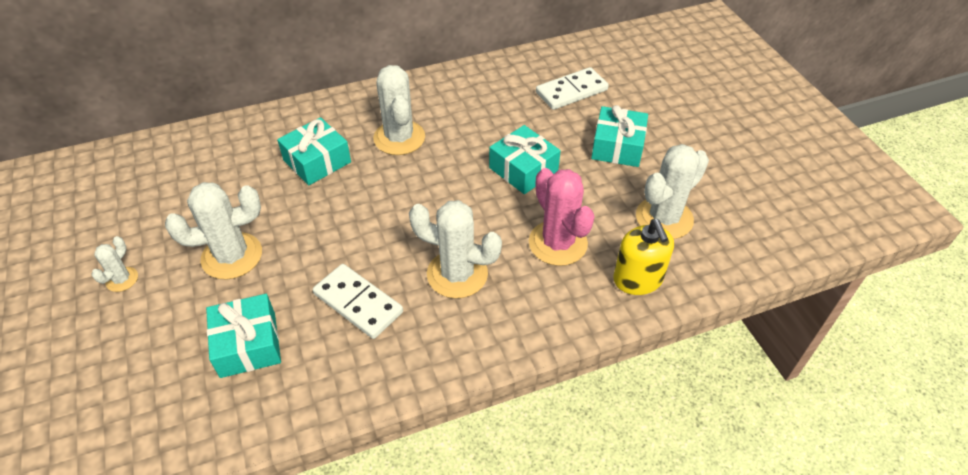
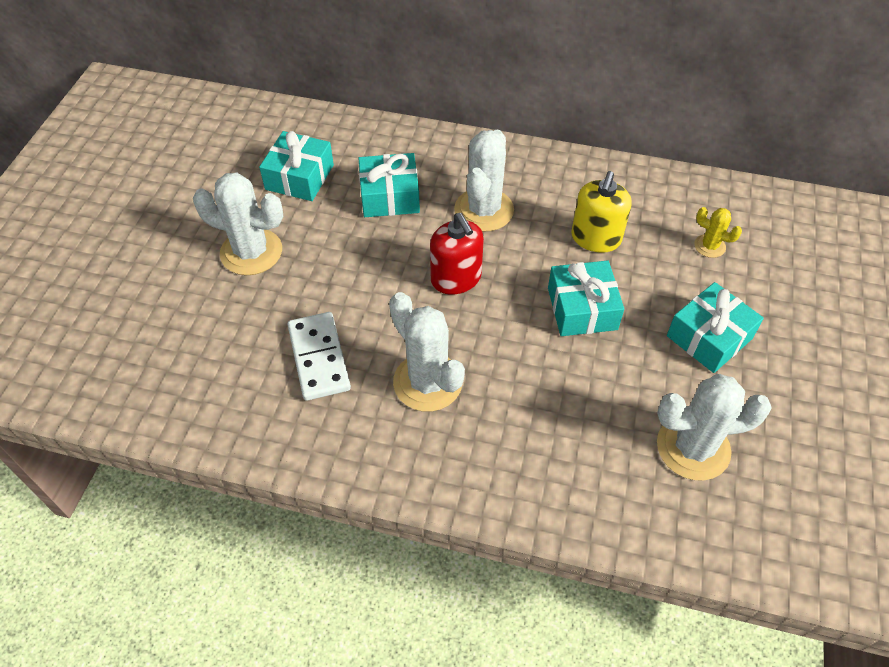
camera: 35 degrees right, 5 degrees up
(122, 279) = (156, 226): white cactus -> none
(248, 344) = (204, 342): turquoise gift -> turquoise gift (299, 177)
(418, 193) = (456, 278): none -> red soap dispenser
(558, 243) = (552, 408): pink cactus -> none
(571, 91) = (709, 246): white domino -> yellow cactus
(637, 279) = (604, 497): yellow soap dispenser -> yellow soap dispenser (595, 238)

